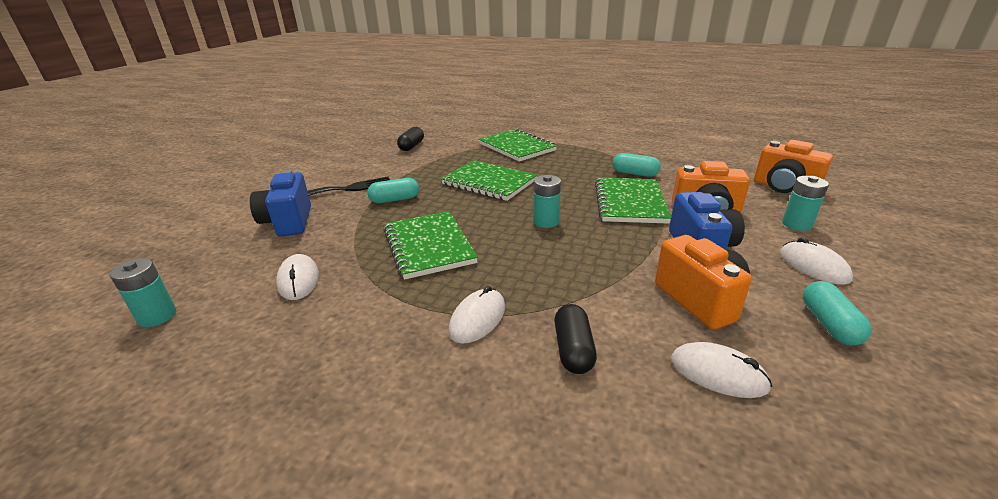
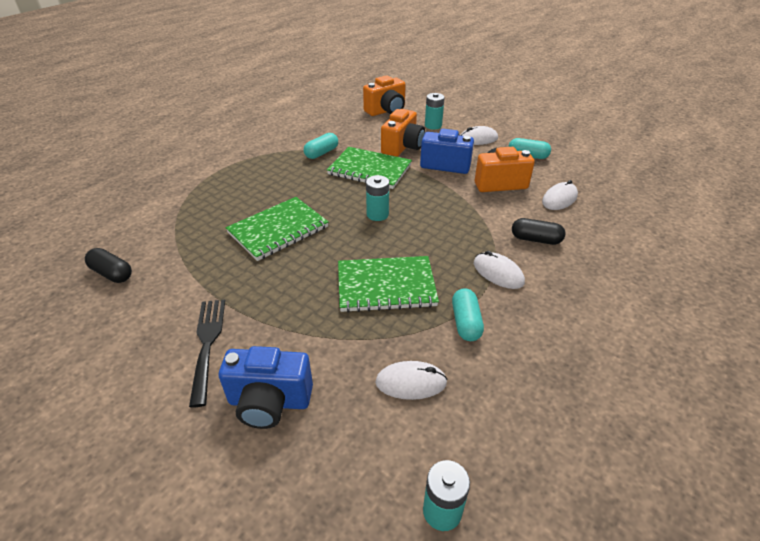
camera: 75 degrees left, 10 degrees up
(395, 199) = (271, 301): turquoise capsule -> turquoise capsule (465, 322)
(517, 147) = (203, 196): green notebook -> none

